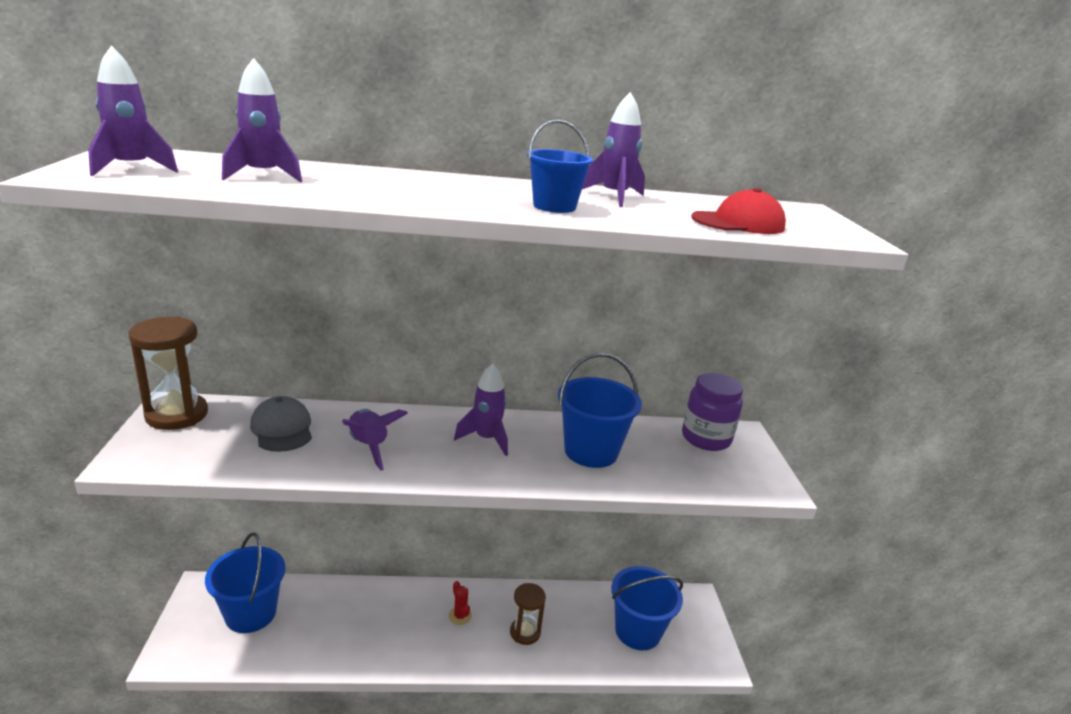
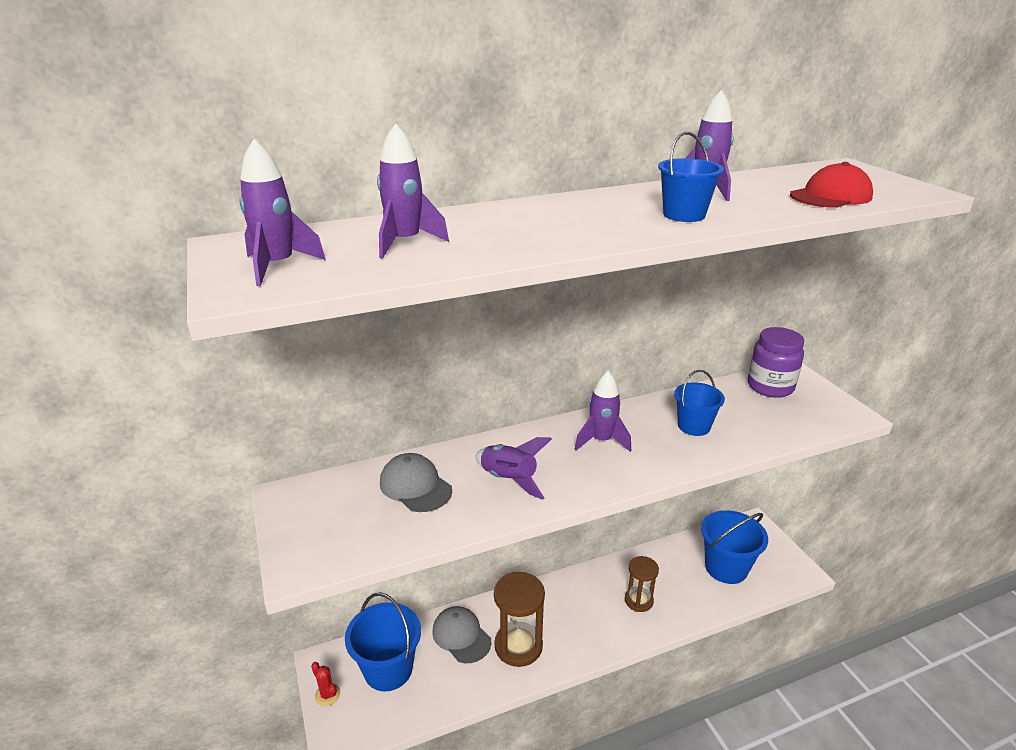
camera: 15 degrees left, 5 degrees up
(177, 415) = (301, 503): brown hourglass -> brown hourglass (518, 646)
(334, 607) = (461, 636): none -> grey cap
(460, 616) = (576, 605): red cactus -> red cactus (327, 695)
(591, 451) = (694, 426): blue bucket -> blue bucket, size x0.63

